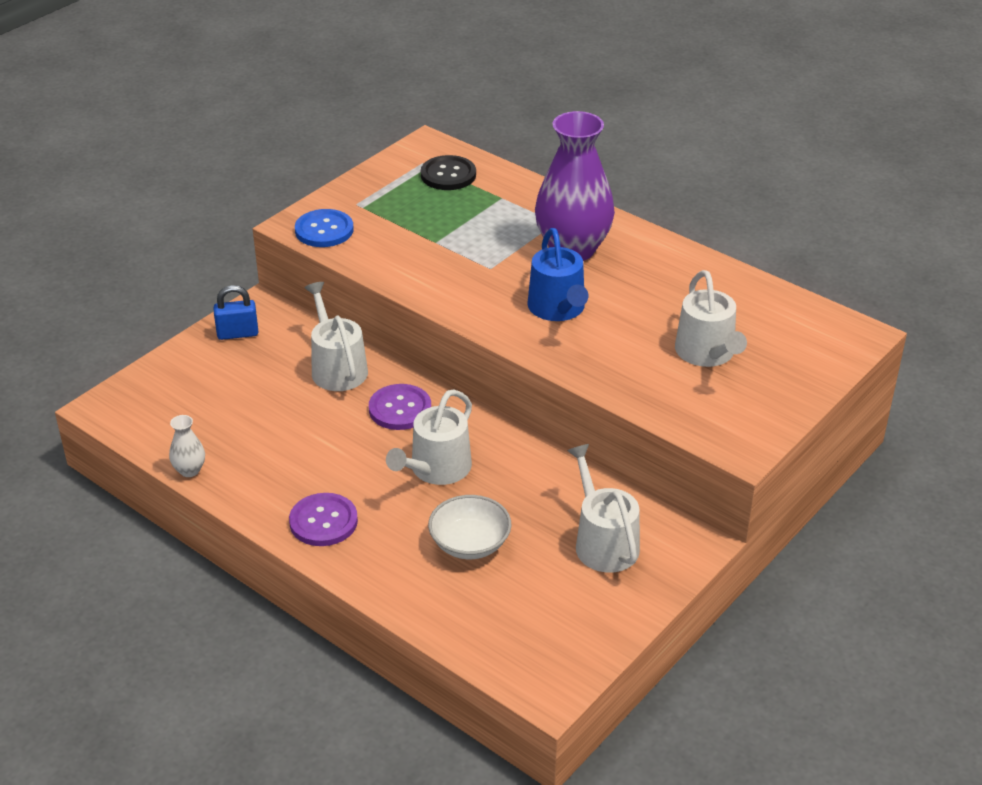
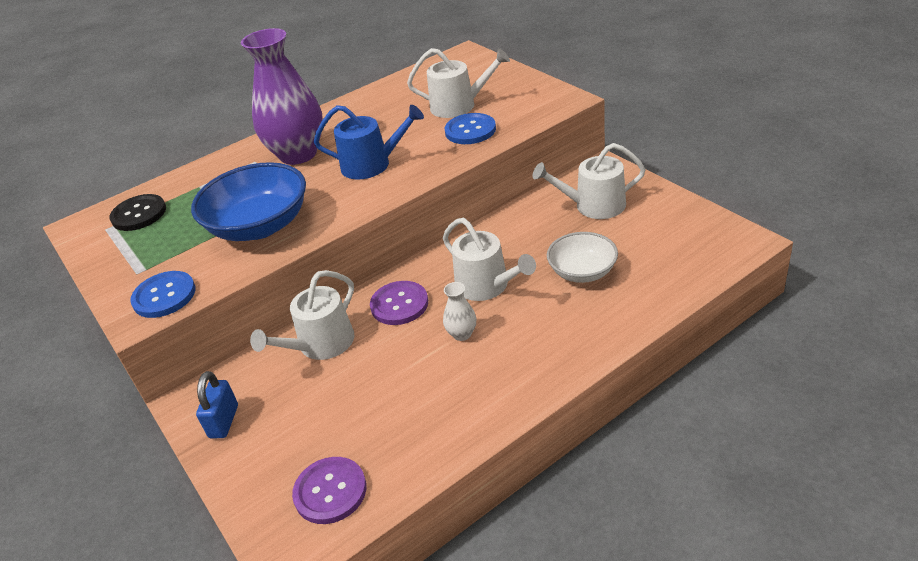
camera: 70 degrees left, 0 degrees up
(189, 470) = (431, 466): white vase -> white vase (462, 334)
(323, 521) = (536, 360): purple button -> purple button (330, 491)
(337, 368) = (321, 344): white watering can -> white watering can turned 45 degrees counterclockwise
(435, 257) = (260, 226): none -> blue bowl
(646, 373) = (470, 130): none -> blue button

